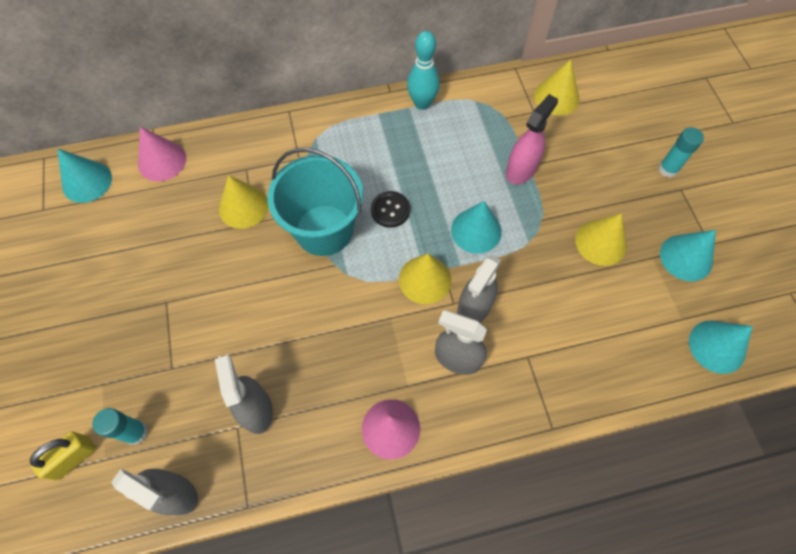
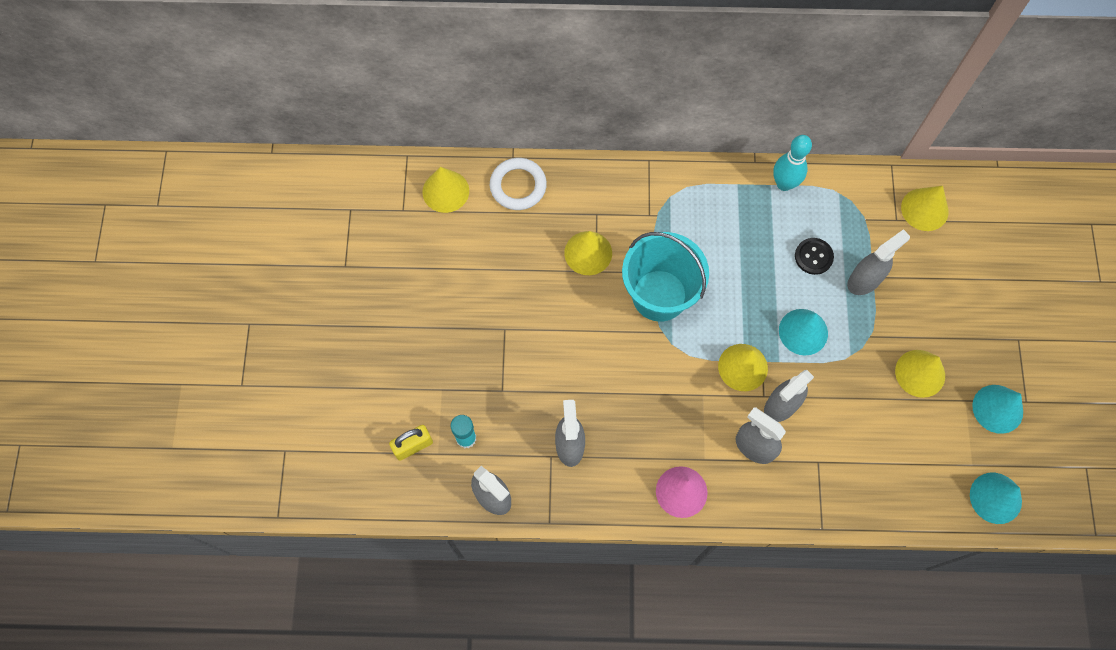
camera: 15 degrees right, 5 degrees up
(87, 181) = (445, 191): turquoise cone -> yellow cone
(162, 161) = (518, 186): pink cone -> white ring
(390, 210) = (726, 290): black button -> black button (813, 257)
(521, 170) = (864, 280): pink spray bottle -> grey spray bottle
(668, 169) = (1012, 315): turquoise glue stick -> none

